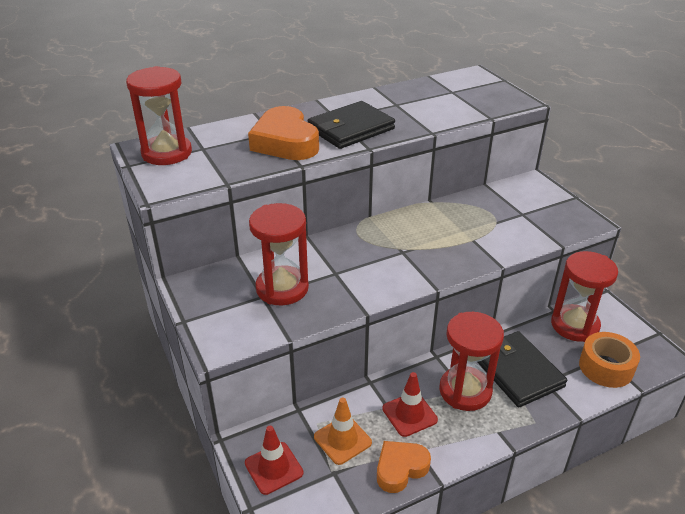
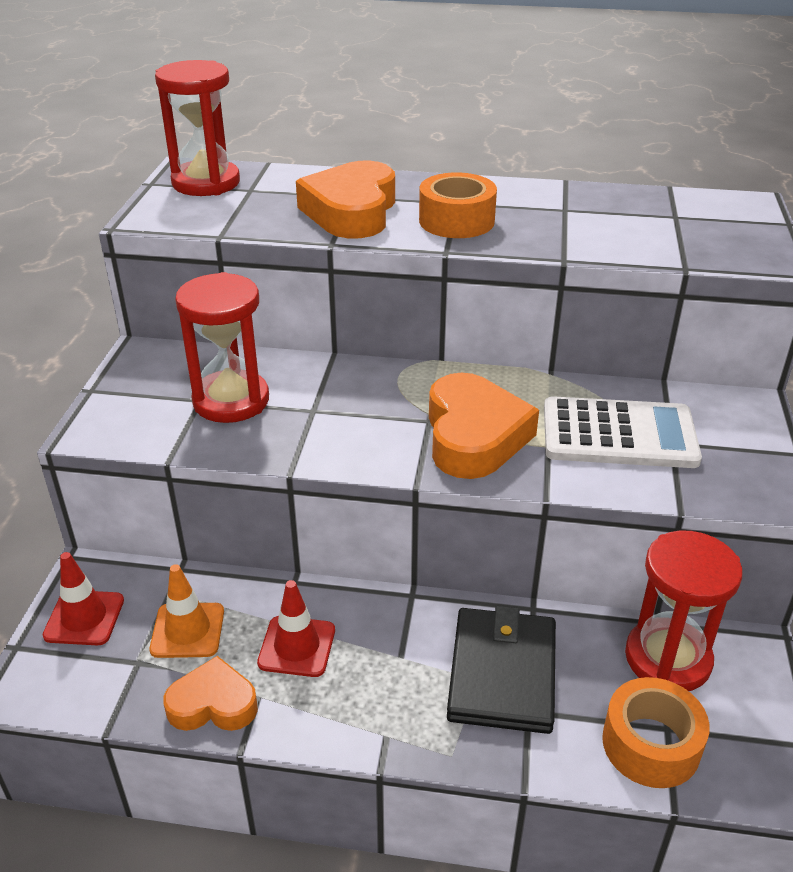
camera: 35 degrees right, 0 degrees up
(351, 129) = (456, 221): black wallet -> orange tape
(434, 250) = (474, 436): none -> orange heart
(465, 391) = (400, 658): red hourglass -> none
(496, 220) = (619, 434): none -> white calculator

